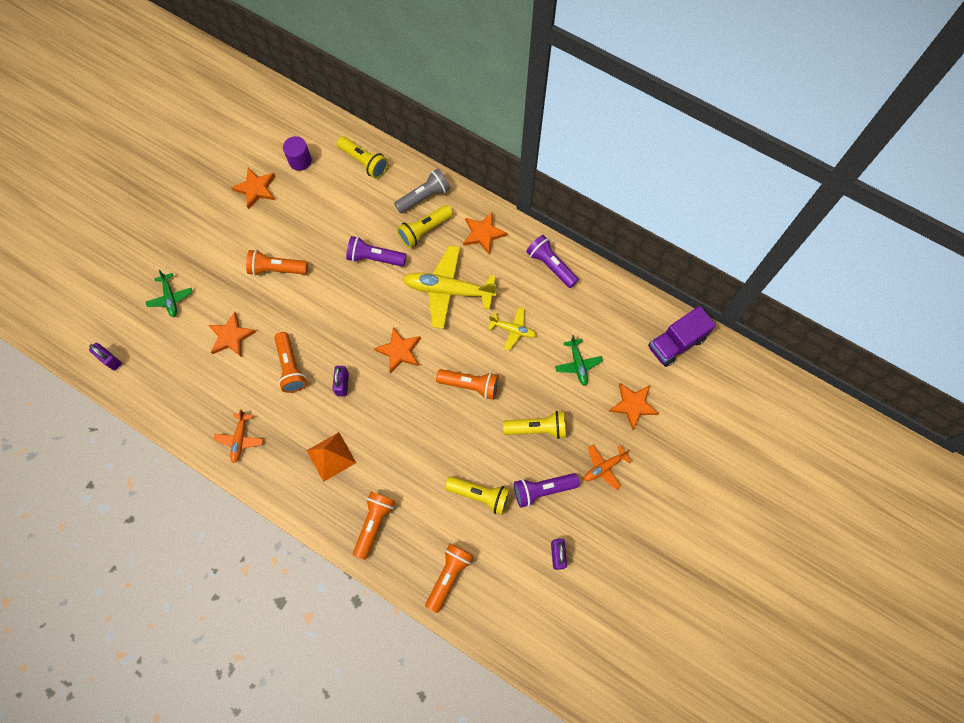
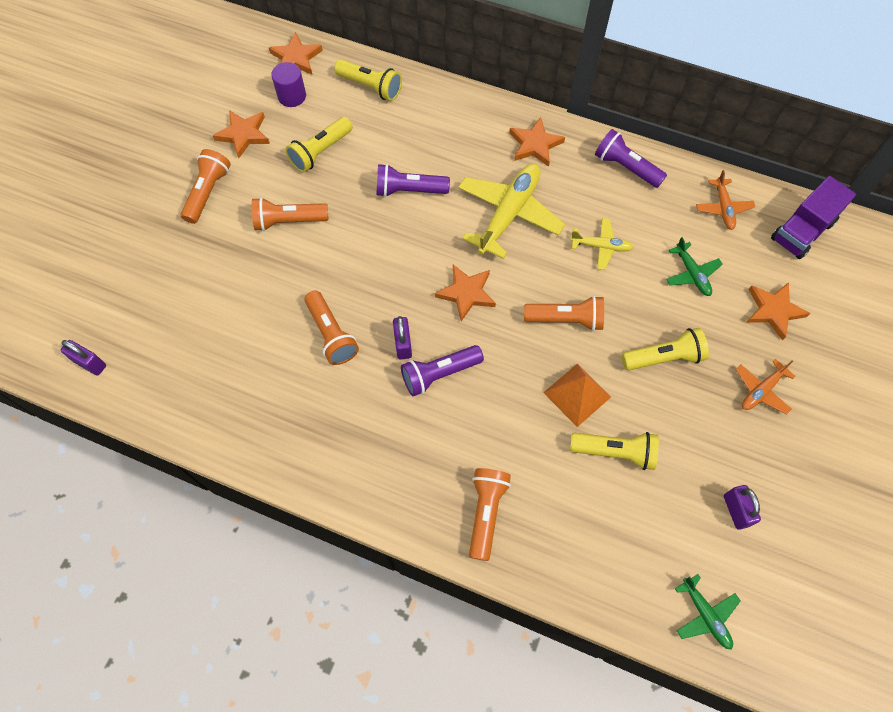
camera: 10 degrees left, 5 degrees down
(170, 298) = (158, 276): green plane -> green plane (705, 615)
(231, 336) = (246, 310): orange star -> orange star (296, 58)
(240, 439) = (283, 435): orange plane -> orange plane (723, 208)
(331, 456) = (408, 436): orange pyramid -> orange pyramid (577, 394)
(424, 196) = (453, 114): grey flashlight -> none
(424, 230) = (462, 151): yellow flashlight -> yellow flashlight (320, 152)
(448, 290) = (509, 213): yellow plane -> yellow plane turned 120 degrees clockwise
(449, 576) = (602, 563): orange flashlight -> orange flashlight (208, 192)
(542, 490) = (692, 431): purple flashlight -> purple flashlight (439, 374)

